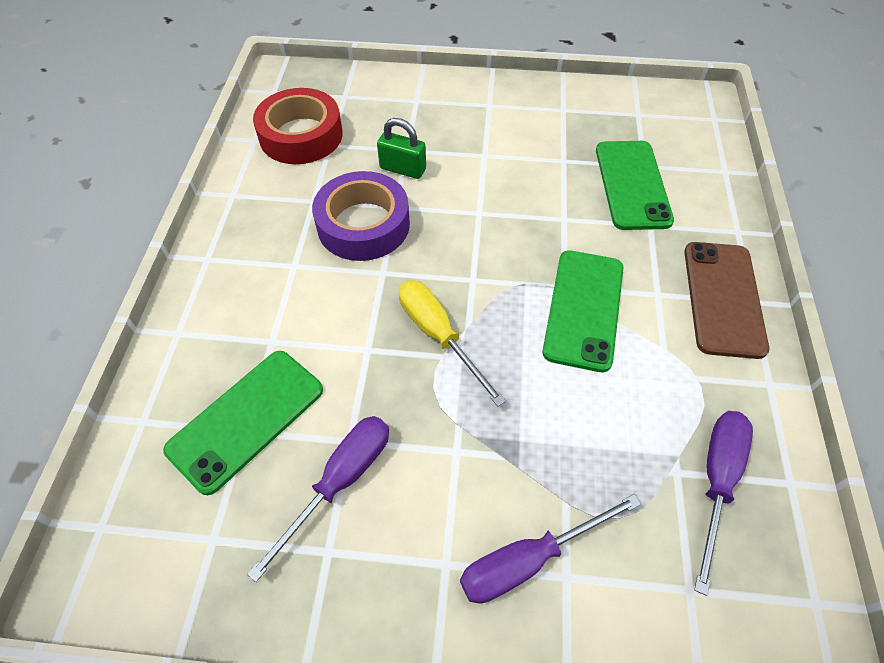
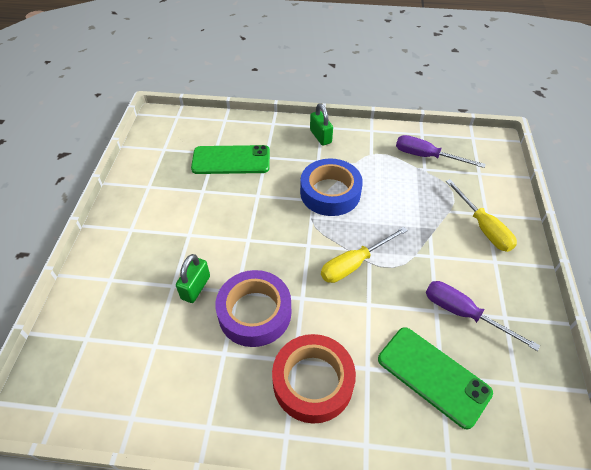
camera: 90 degrees left, 5 degrees down
(301, 135) = (136, 372): red tape -> red tape (313, 382)
(529, 559) = (483, 227): purple screwdriver -> yellow screwdriver
(583, 309) = (330, 193): green phone -> blue tape
(723, 298) = (320, 136): brown phone -> green padlock

